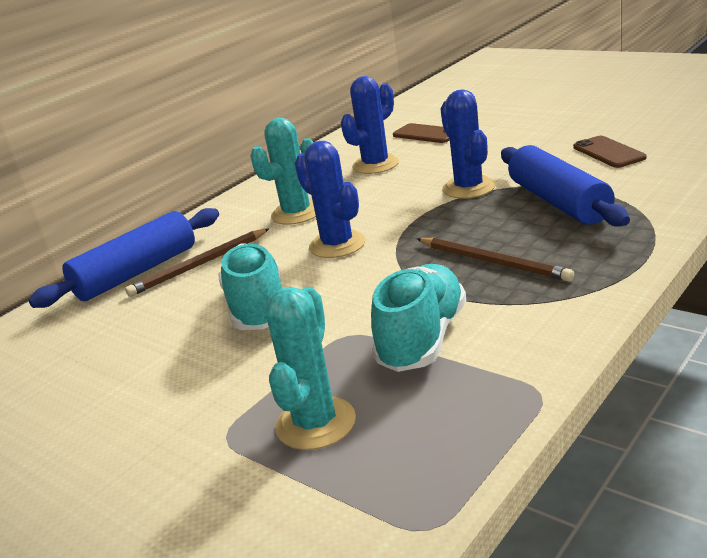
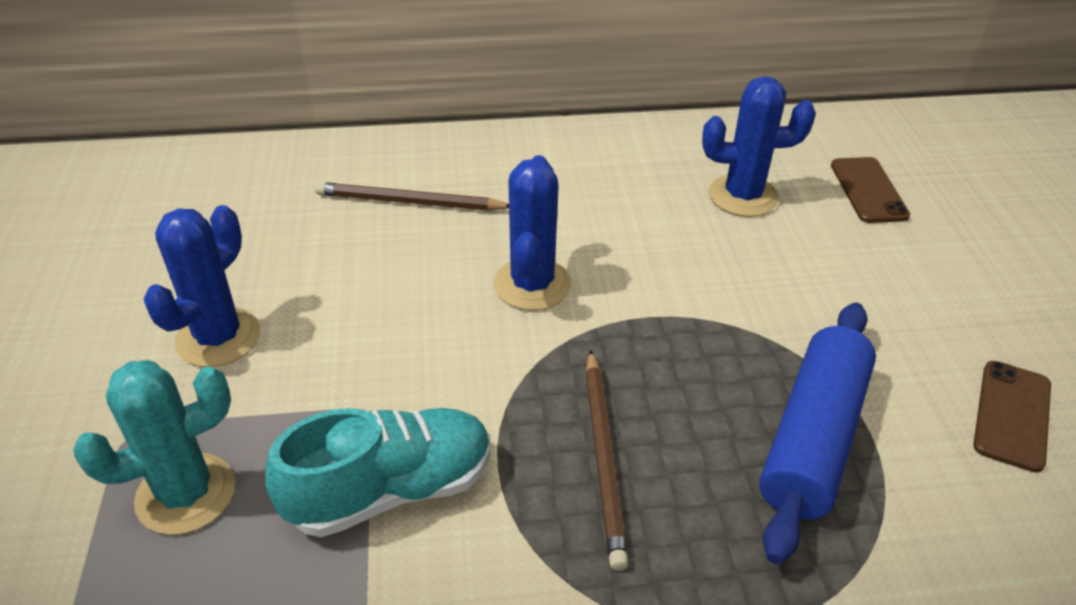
camera: 40 degrees right, 15 degrees up
(136, 272) = (363, 167): blue rolling pin -> none
(257, 307) = (362, 303): turquoise shoe -> none
(296, 213) = (572, 204): turquoise cactus -> none
(468, 188) = (766, 320): blue cactus -> blue cactus (218, 337)

